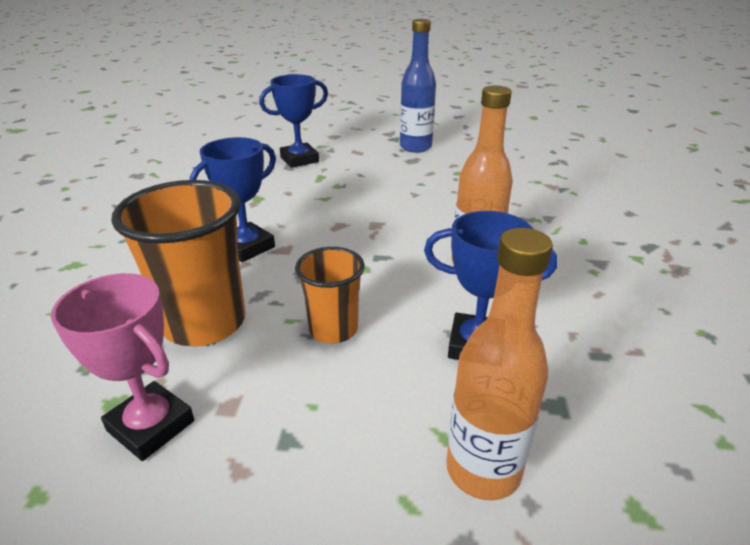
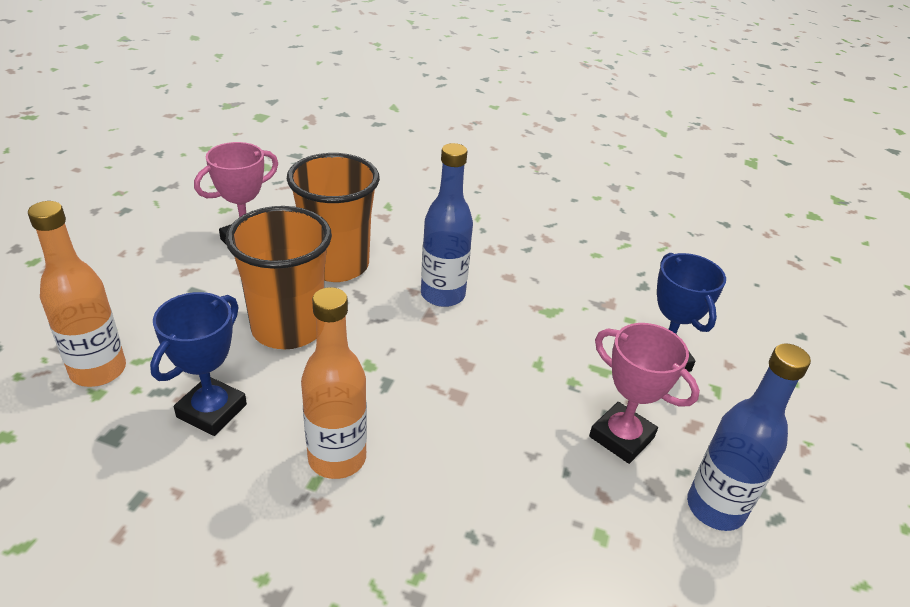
camera: 100 degrees right, 5 degrees up
(247, 247) = (443, 295): blue trophy -> blue bottle
(333, 329) = (288, 328): orange cup -> orange cup, size x1.70
(380, 169) = (621, 437): none -> pink trophy

